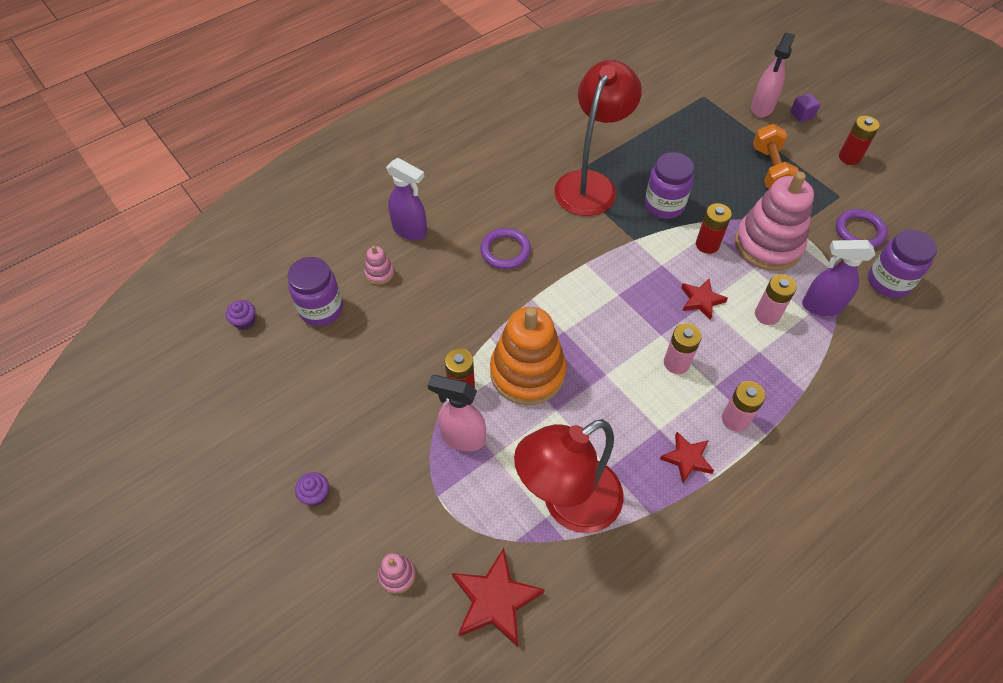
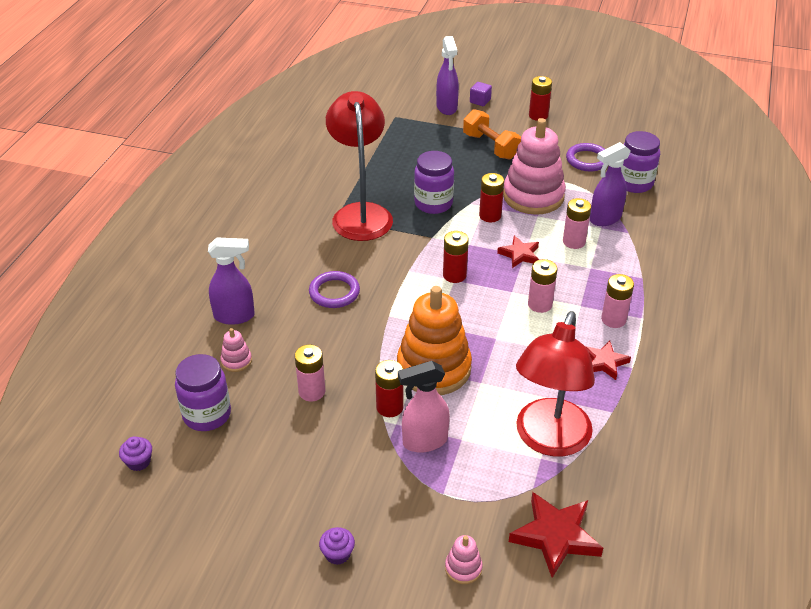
camera: 35 degrees left, 15 degrees down
(413, 335) = (312, 391): none -> pink battery
(622, 289) = (454, 275): none -> red battery
(762, 108) = (447, 108): pink spray bottle -> purple spray bottle

